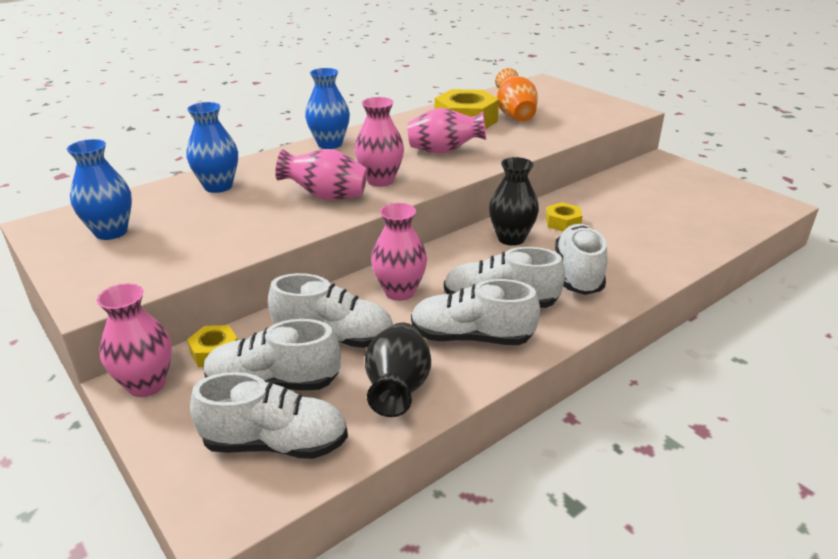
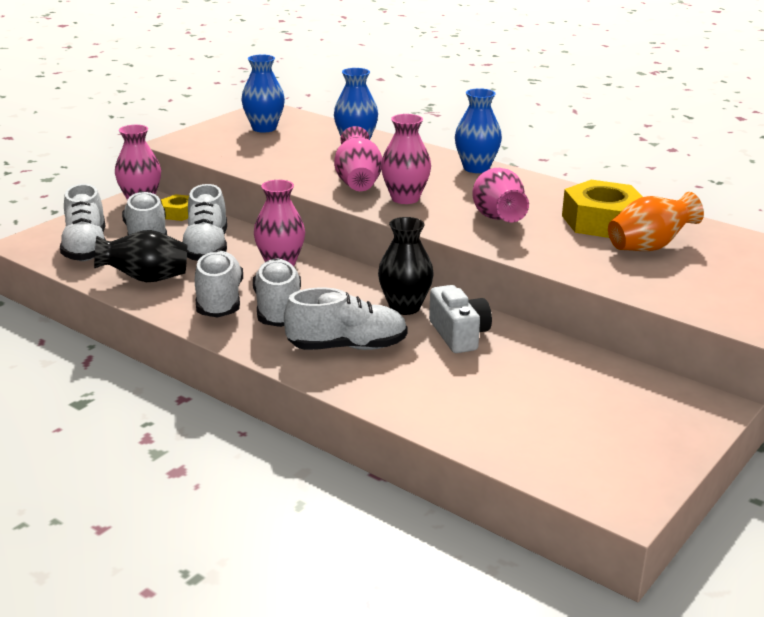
camera: 75 degrees right, 5 degrees down
(563, 222) = (459, 335): yellow nut -> white camera

